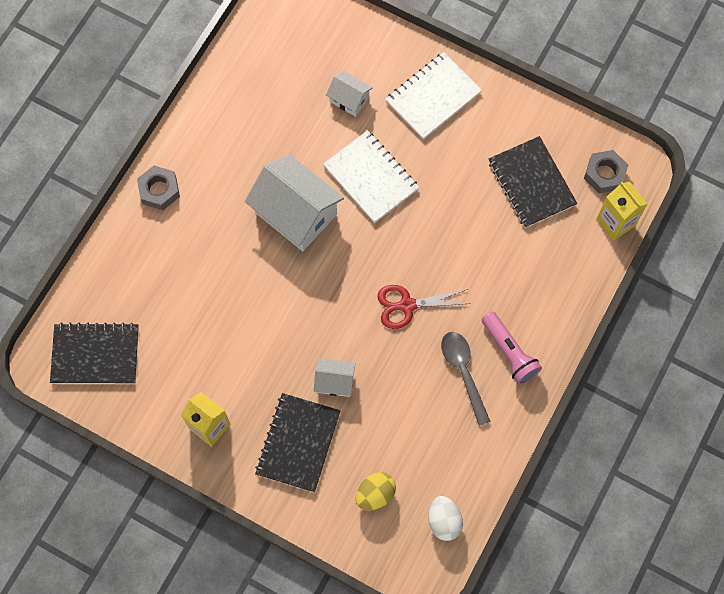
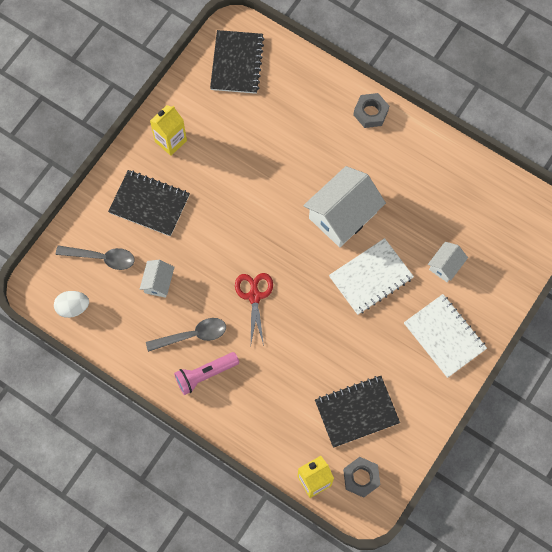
camera: 95 degrees right, 0 degrees up
(335, 381) = (196, 235): white house -> white house (158, 282)
(375, 494) = (101, 258): yellow egg -> grey spoon

